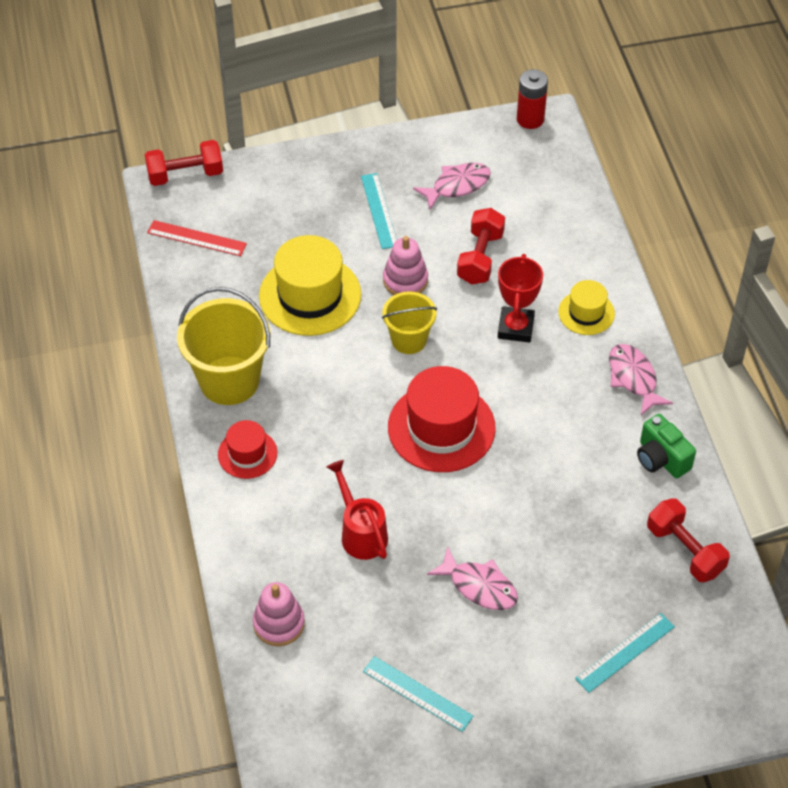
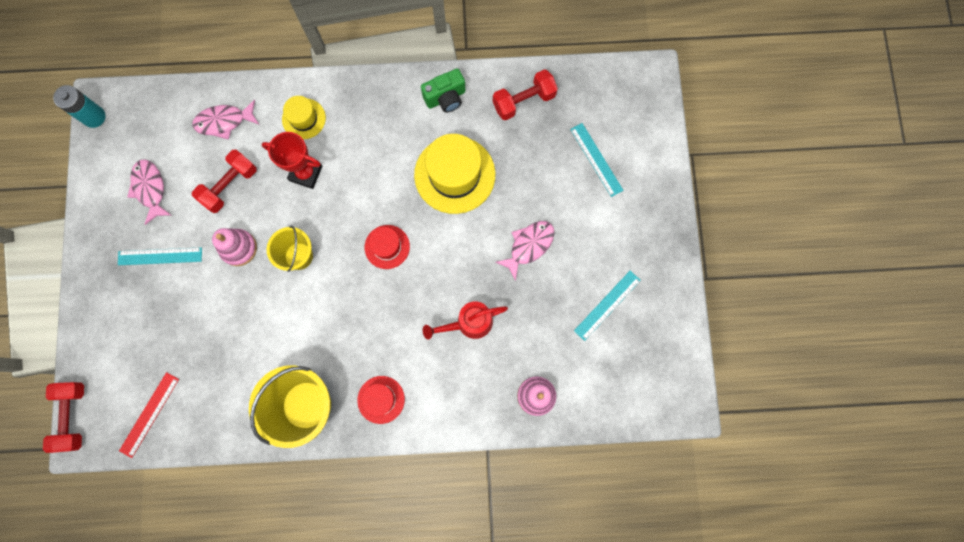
camera: 80 degrees left, 25 degrees up
(310, 295) = (235, 327): yellow hat -> yellow hat (454, 174)
(441, 427) = (387, 247): red hat -> red hat, size x0.55
(480, 257) = (230, 186): red dumbbell -> red dumbbell turned 75 degrees counterclockwise
(530, 119) = (94, 117): red battery -> turquoise battery
(633, 378) = (372, 99): pink fish -> pink fish (224, 122)

